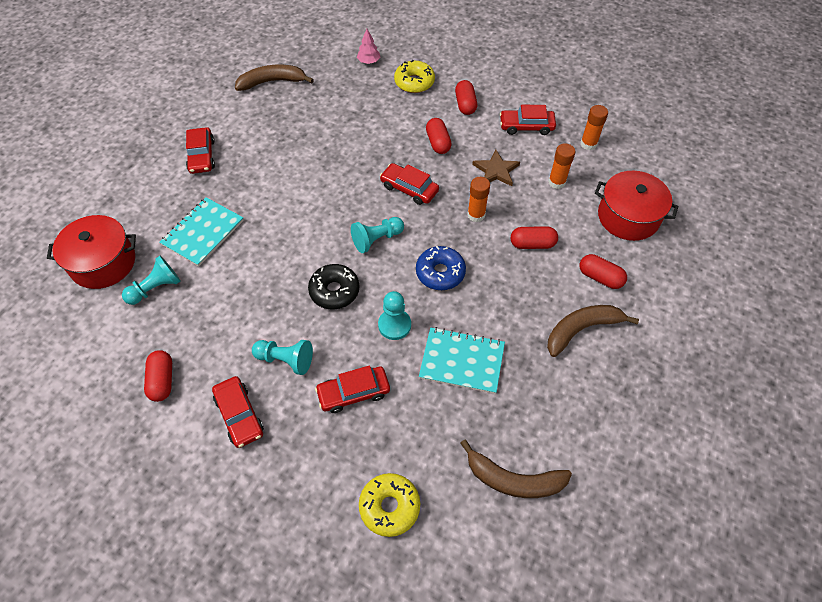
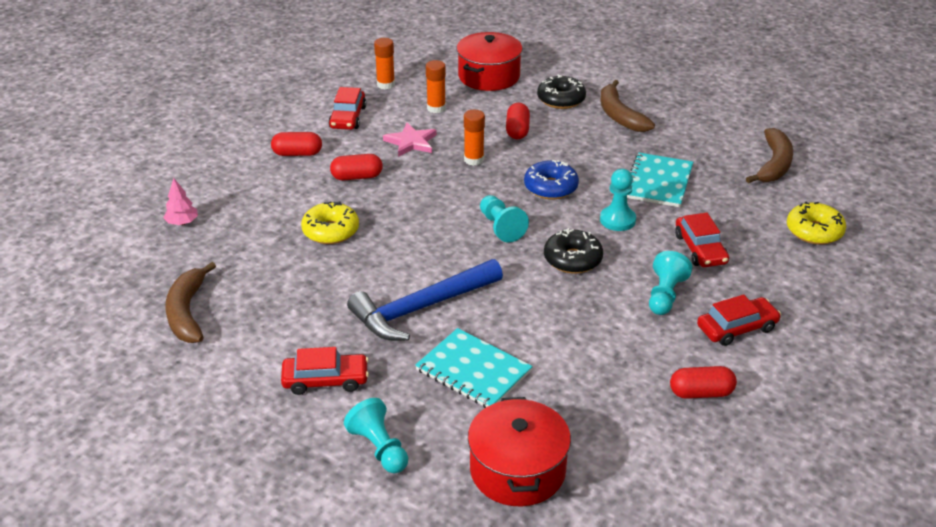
camera: 85 degrees left, 20 degrees down
(156, 288) = (564, 410): turquoise pawn -> turquoise pawn (379, 448)
(273, 198) = (421, 308): none -> blue hammer
(409, 188) = (426, 201): red car -> none
(414, 82) = (241, 188): yellow donut -> yellow donut (330, 231)
(496, 170) = (411, 142): brown star -> pink star
(600, 277) = (561, 99): red capsule -> black donut

